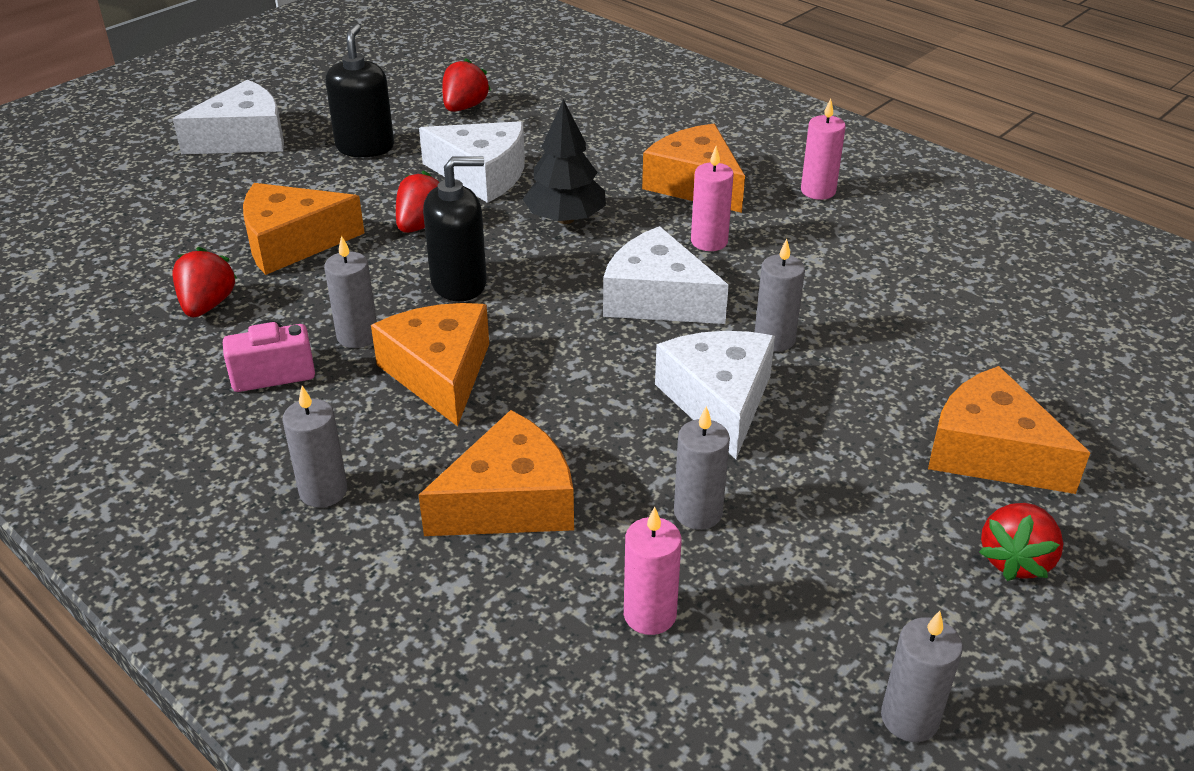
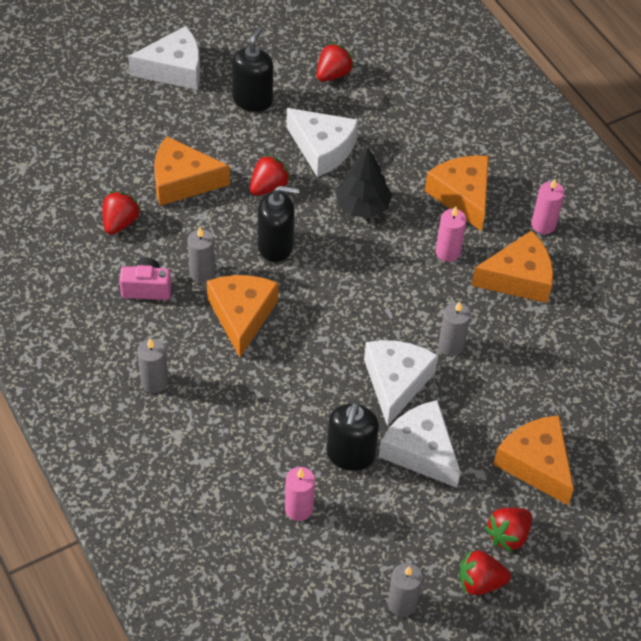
camera: 15 degrees right, 15 degrees up
(509, 502) = (251, 418): orange cheese -> orange cheese (518, 278)
(657, 299) = (393, 292): white cheese -> white cheese (420, 451)
(698, 512) = (350, 455): grey candle -> black soap dispenser
(1018, 644) = (480, 582): none -> red strawberry

